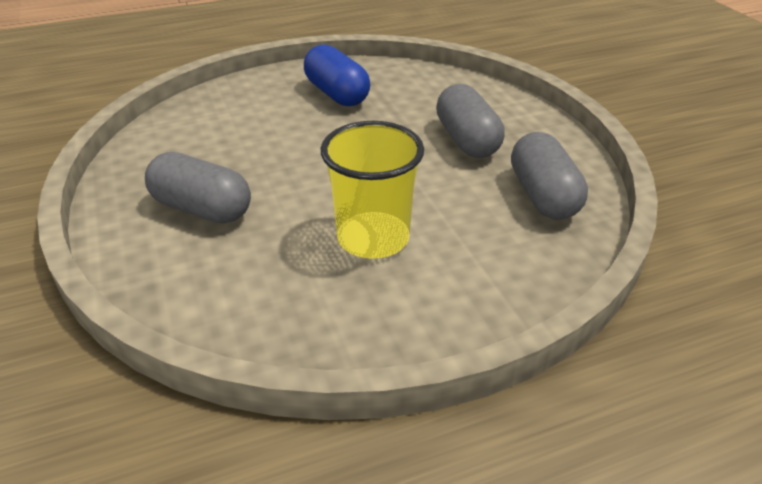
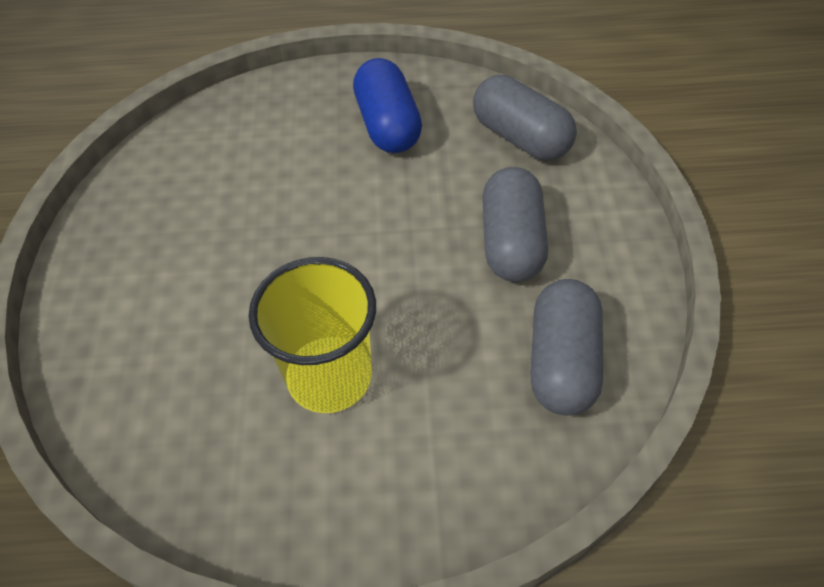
camera: 20 degrees right, 15 degrees up
(202, 209) = (167, 281): grey capsule -> grey capsule (520, 137)

